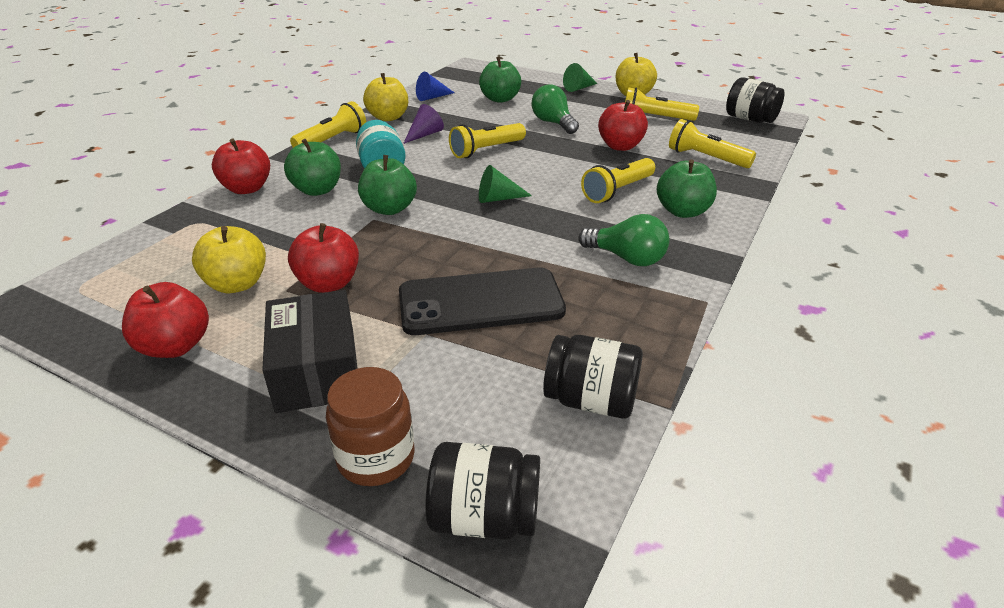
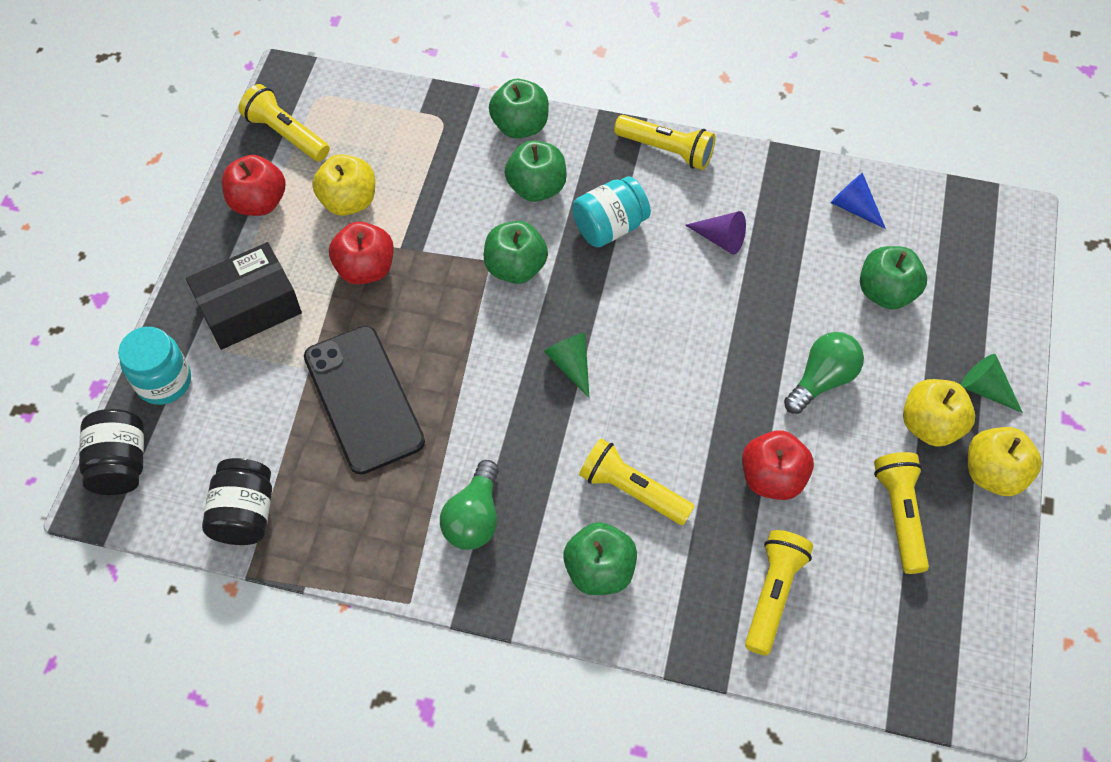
camera: 75 degrees right, 25 degrees up
(247, 189) = (520, 126): red apple -> green apple
(376, 458) = (164, 381): brown jar -> turquoise jar
(388, 117) = (759, 181): yellow apple -> yellow apple (930, 425)
(486, 150) = (698, 320): yellow flashlight -> yellow flashlight (286, 134)
(750, 119) = (958, 660): black jar -> none

